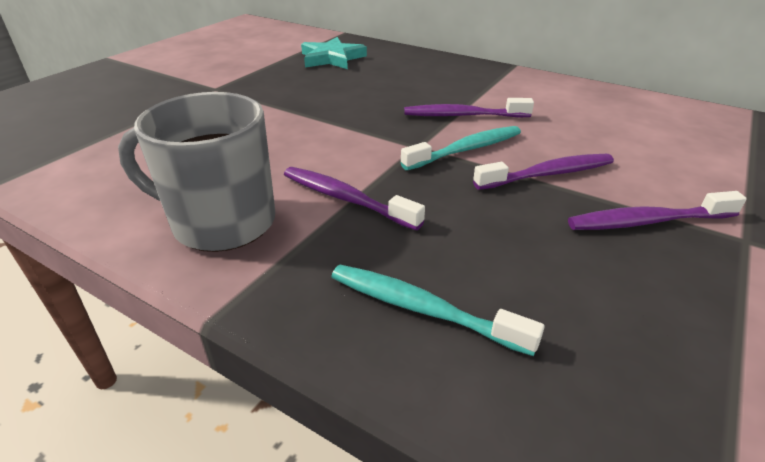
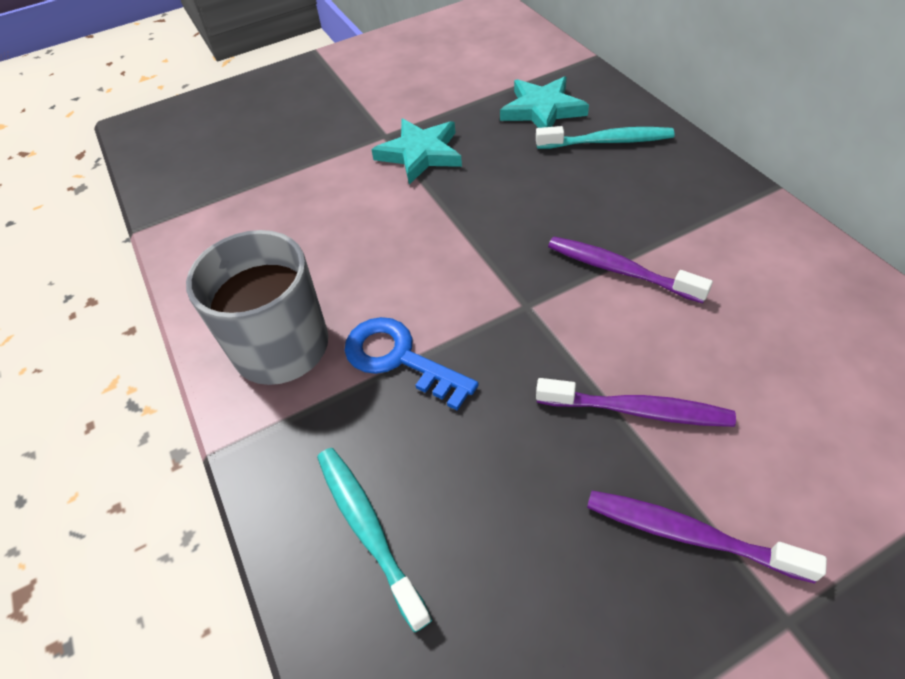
camera: 35 degrees right, 15 degrees up
(256, 92) = (420, 154): none -> turquoise star
(345, 199) = (399, 358): purple toothbrush -> blue key
(466, 150) = (576, 332): turquoise toothbrush -> turquoise toothbrush (608, 141)

